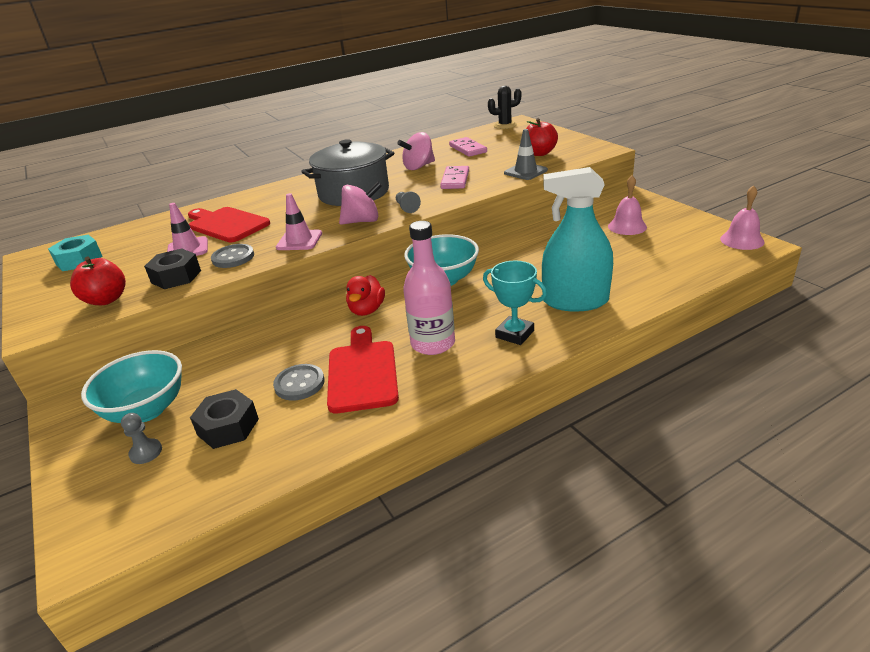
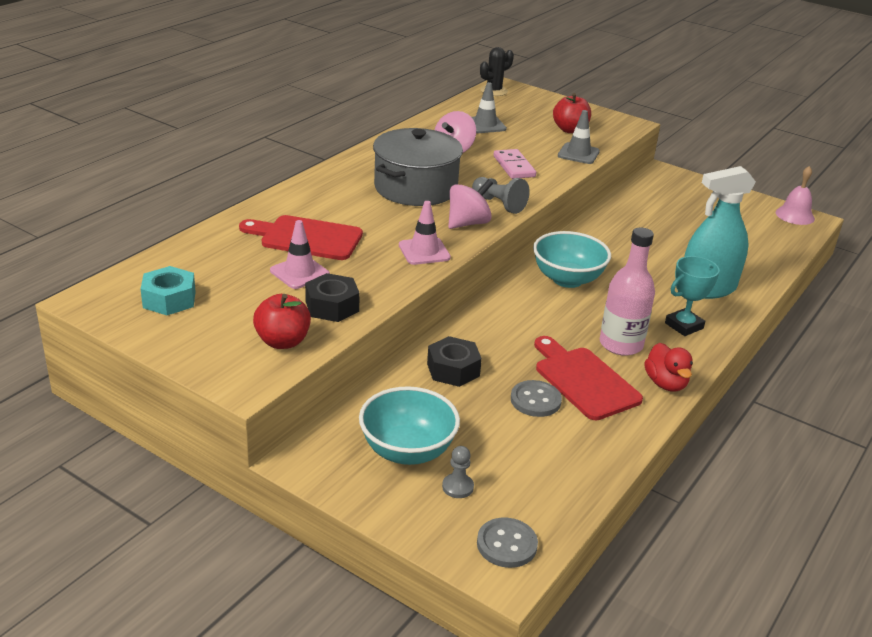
camera: 30 degrees left, 0 degrees up
(228, 427) = (511, 450): black nut -> black nut (453, 369)
(233, 257) = (371, 278): grey button -> grey button (506, 544)
(367, 310) = (523, 320): red duck -> red duck (665, 383)
(407, 208) = (499, 204): grey pawn -> grey pawn, size x1.51
(468, 149) = (485, 125): pink domino -> grey traffic cone
(515, 334) = (684, 326): turquoise trophy -> turquoise trophy turned 45 degrees counterclockwise
(627, 226) = (688, 207): pink bell -> none

